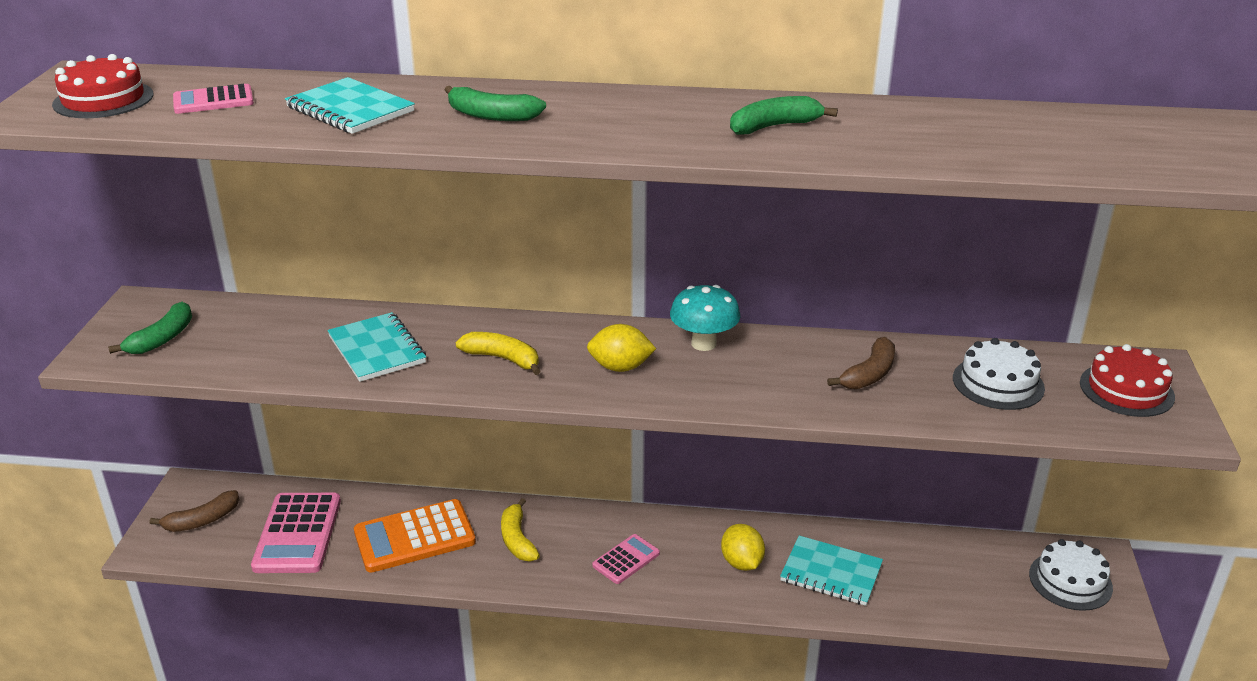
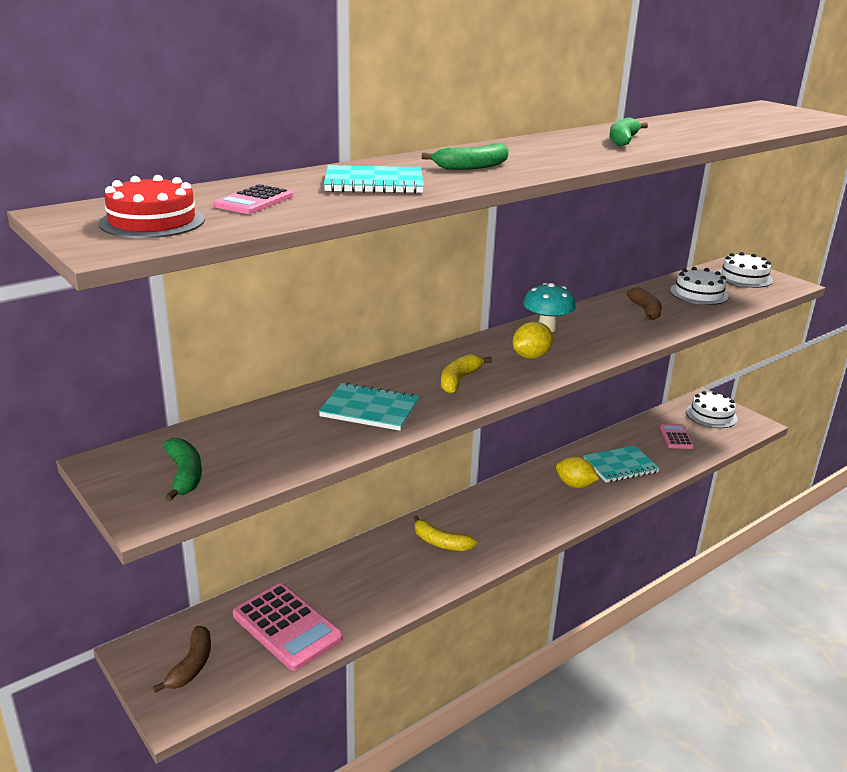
camera: 45 degrees left, 5 degrees down
(414, 537) = (374, 579): orange calculator -> none
(503, 359) = (459, 380): yellow banana -> yellow banana turned 45 degrees counterclockwise
(626, 560) = (517, 517): pink calculator -> pink calculator (676, 437)
(1126, 389) = (744, 277): red cake -> white cake

